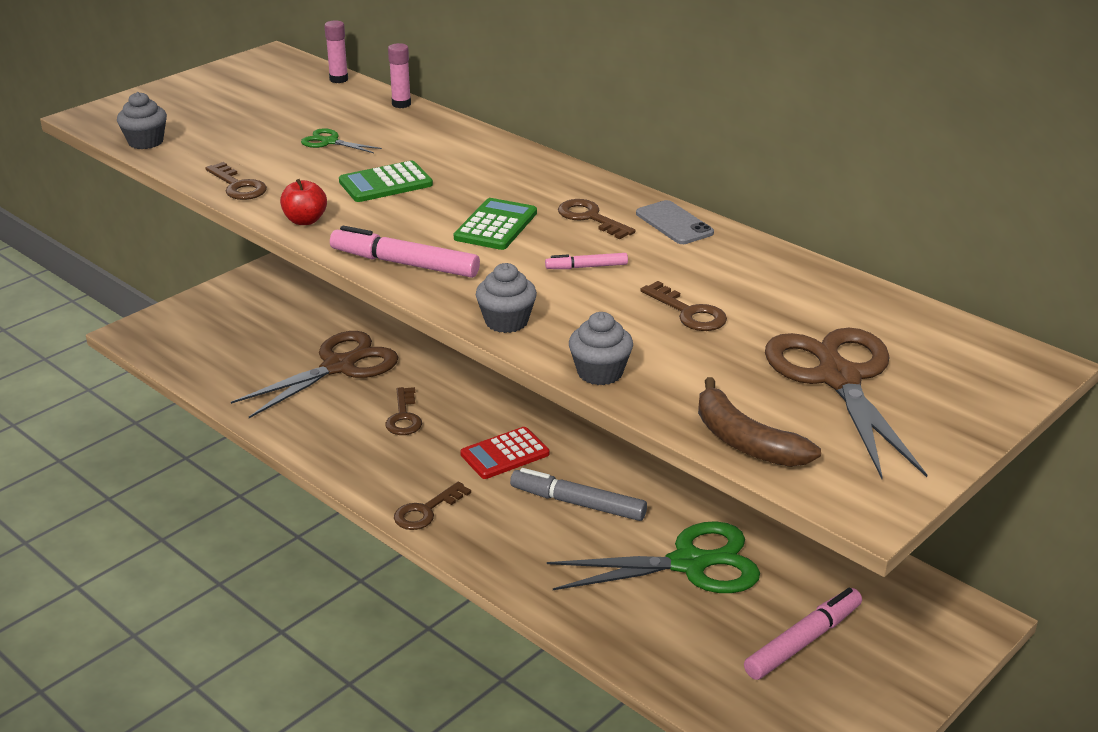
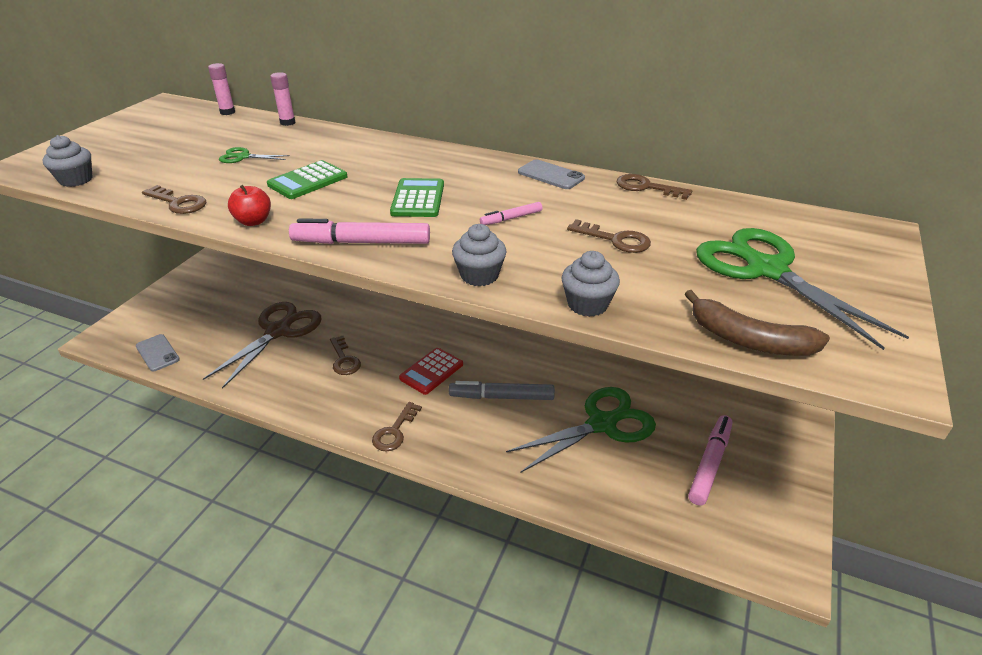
camera: 20 degrees left, 5 degrees up
(192, 362) = (157, 353): none -> grey phone
(590, 218) = (487, 181): brown key -> brown key (646, 187)
(838, 378) = (766, 270): brown scissors -> green scissors

